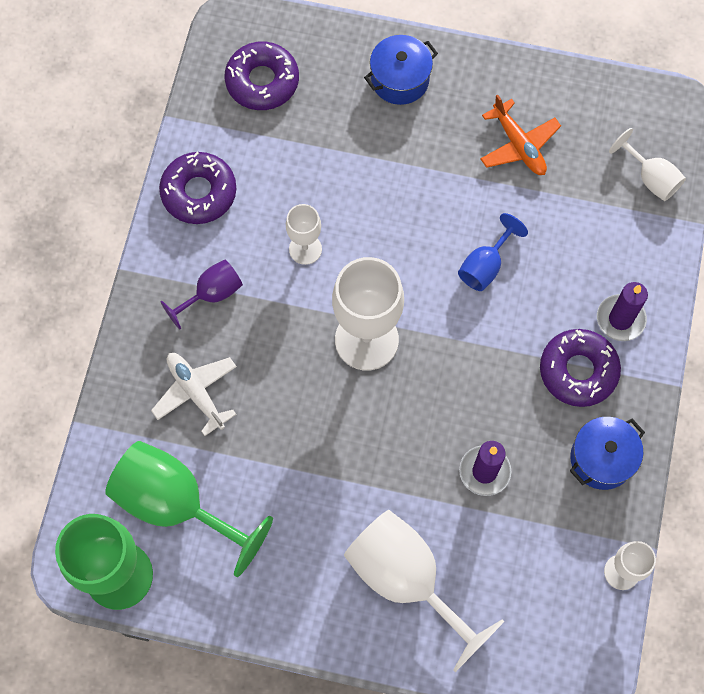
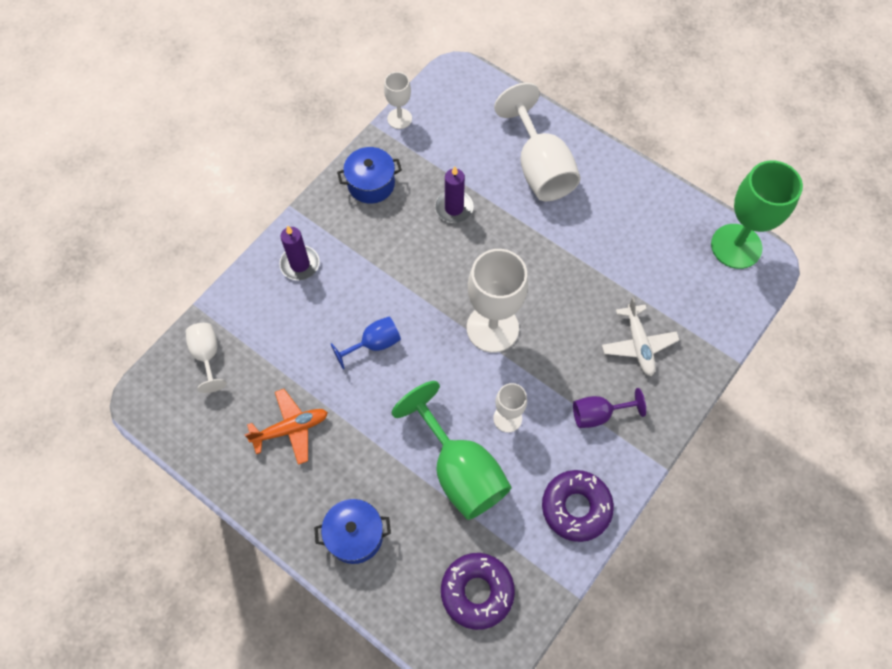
camera: 155 degrees left, 5 degrees down
(176, 504) = (680, 274): green goblet -> green goblet (460, 470)
(518, 145) = (291, 429): orange plane -> orange plane turned 75 degrees clockwise
(578, 371) = (352, 243): purple donut -> none

